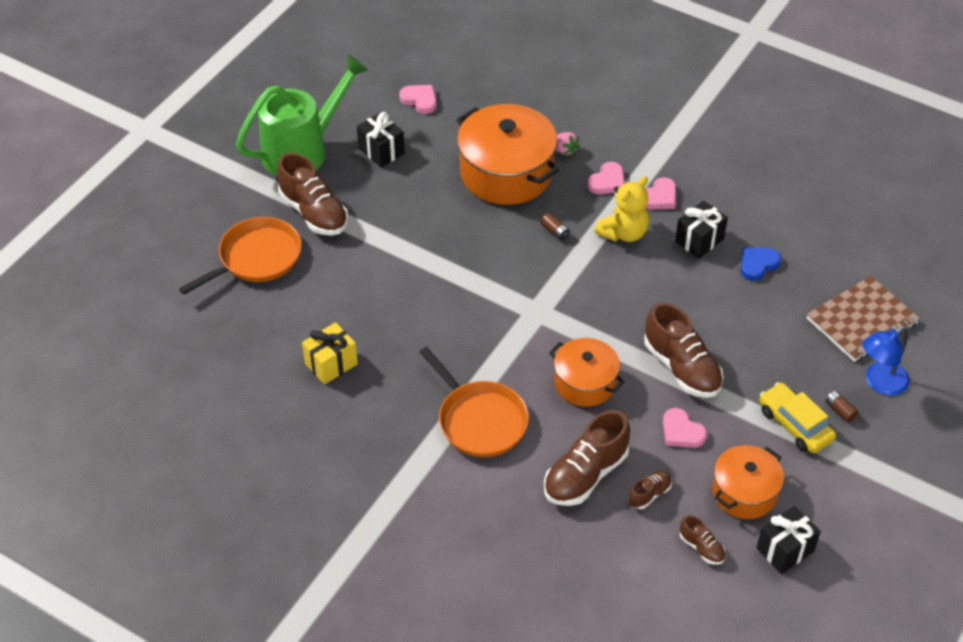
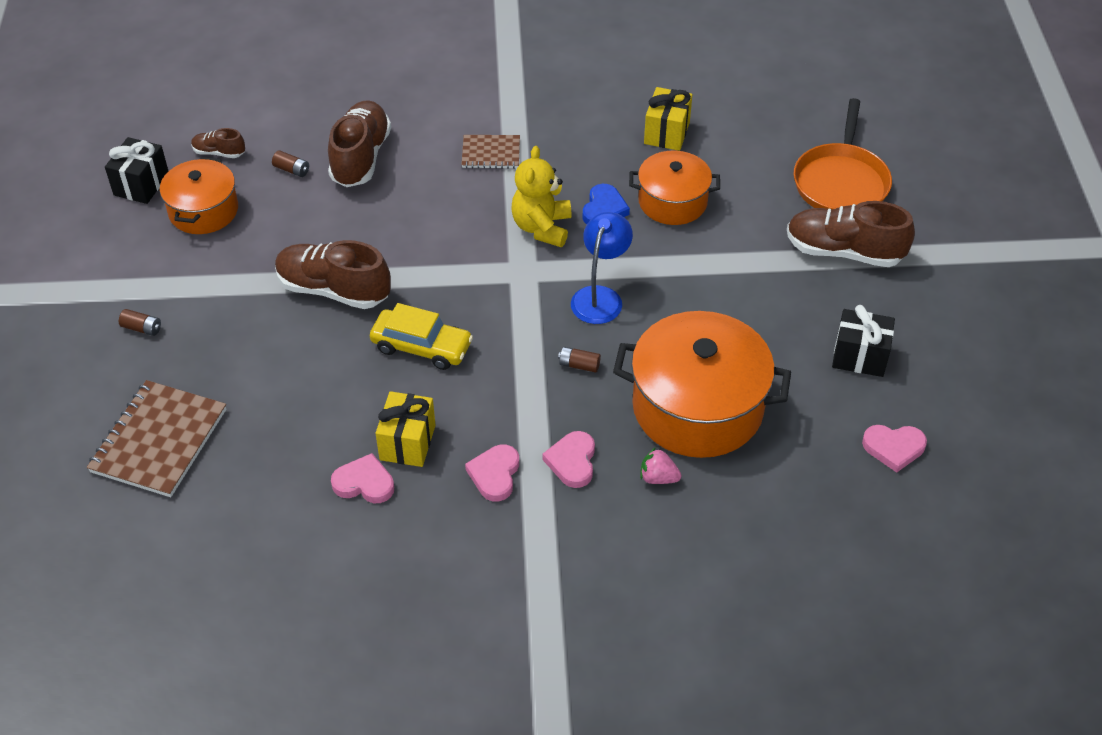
camera: 145 degrees right, 0 degrees up
(303, 150) = (939, 311): green watering can -> none
(480, 420) = (491, 153): orange pan -> brown notebook
(585, 383) = (420, 229): orange pot -> orange pot (672, 202)
(623, 233) = (502, 405): yellow teddy bear -> yellow teddy bear (542, 227)
(649, 494) = (292, 170): brown shoe -> brown battery
(681, 432) = (295, 232): pink heart -> pink heart (364, 483)
(699, 240) = (407, 442): black gift -> yellow gift
(758, 264) = (319, 448): blue heart -> blue heart (604, 209)
(795, 424) = (184, 292): yellow car -> yellow car (421, 347)
(880, 383) = (109, 378): blue lamp -> blue lamp (600, 297)

